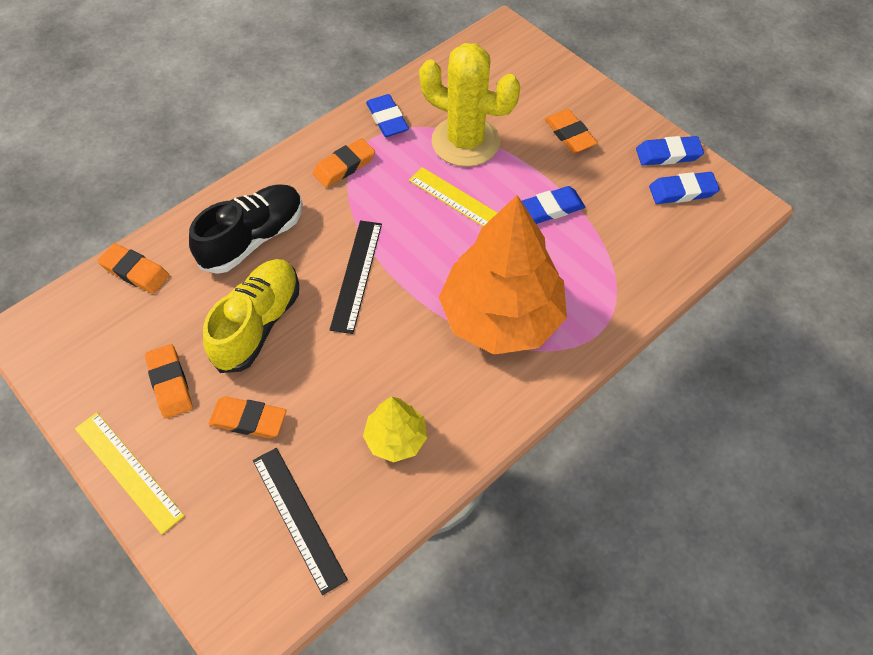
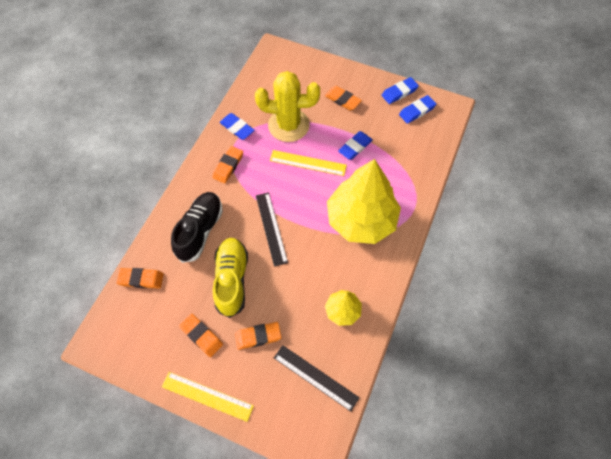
camera: 25 degrees left, 5 degrees up
(501, 316) = (361, 219): orange tree -> yellow tree

